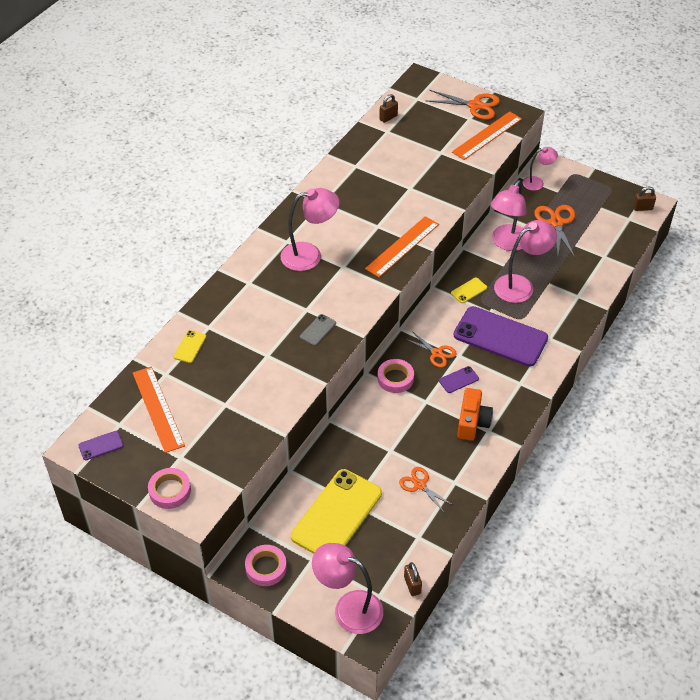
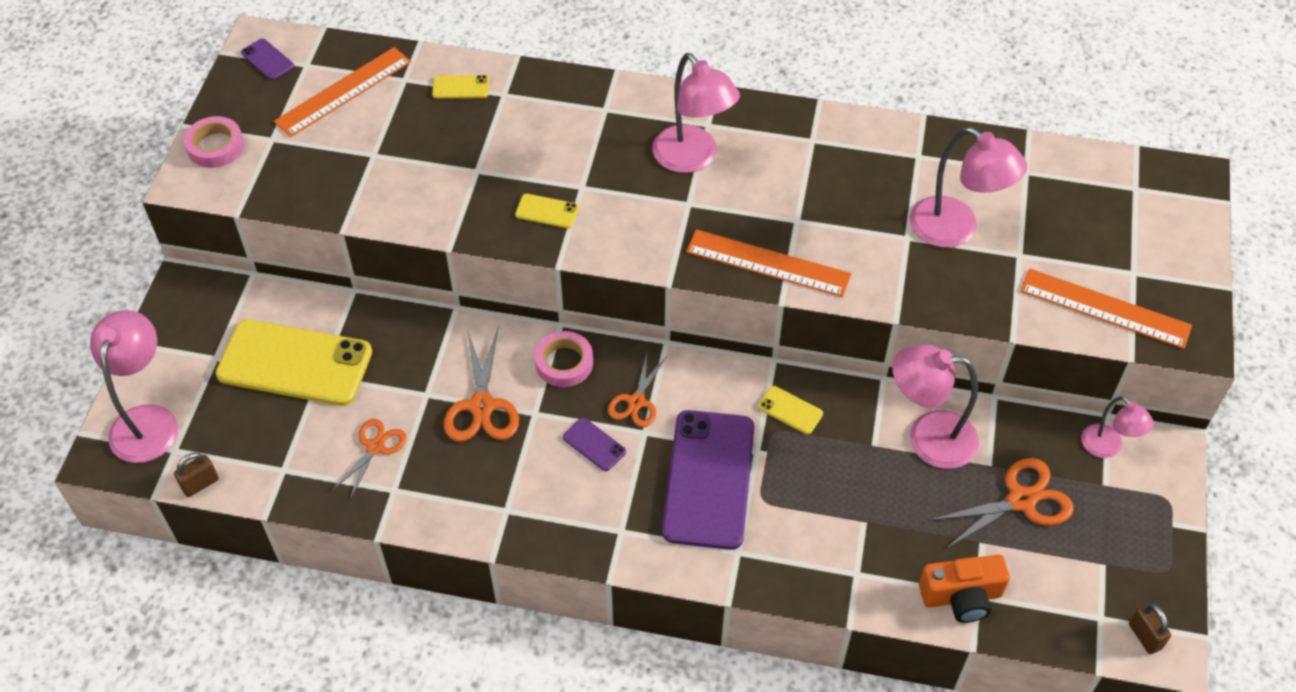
camera: 70 degrees right, 5 degrees up
(266, 567) = (190, 312): pink tape -> none
(318, 330) = (547, 211): grey phone -> yellow phone
(388, 117) = (1061, 164): brown padlock -> none
(472, 422) = (516, 484): orange camera -> orange camera (961, 597)
(475, 106) = (1173, 272): orange scissors -> orange scissors (482, 406)
(521, 285) = (838, 481): pink lamp -> pink lamp (955, 230)

